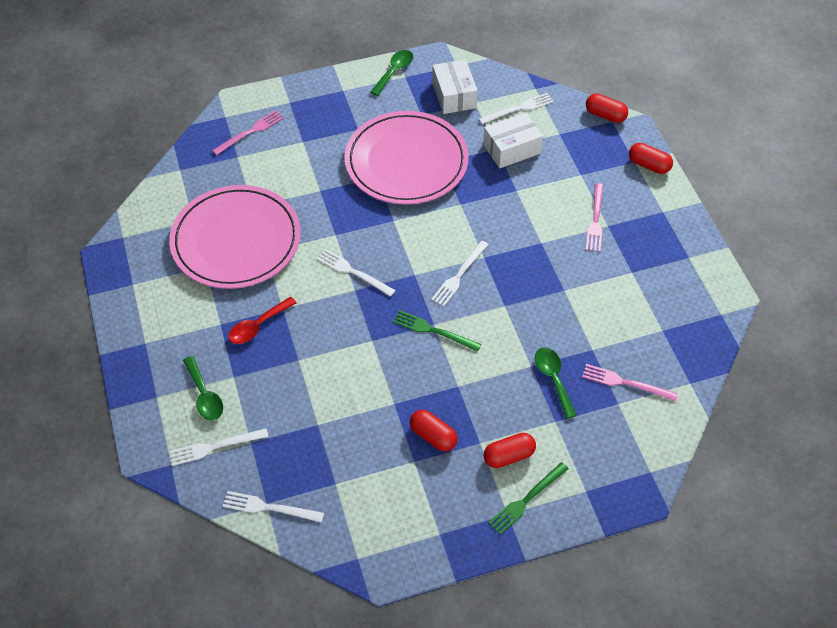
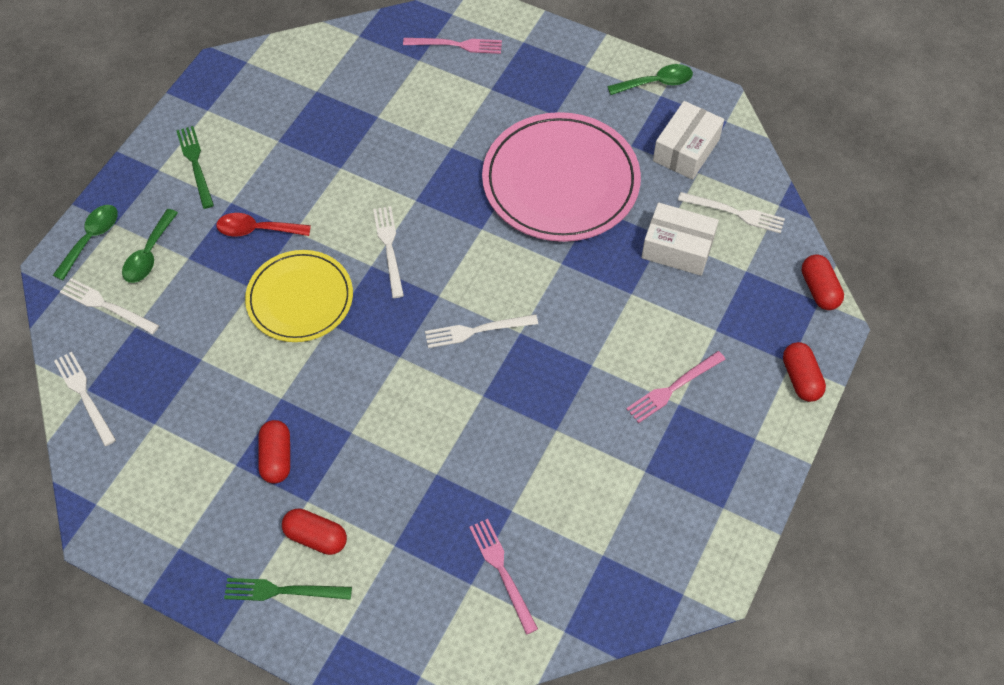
camera: 45 degrees right, 5 degrees up
(236, 240) = (328, 137): pink plate -> none
(335, 342) = (300, 298): none -> yellow plate
(433, 331) = (392, 362): green fork -> green fork (195, 164)
(553, 379) = (441, 504): green spoon -> green spoon (91, 239)

